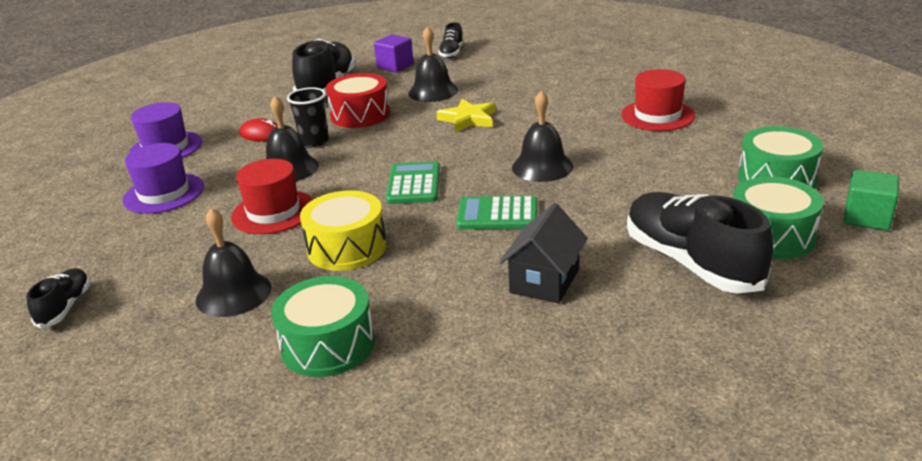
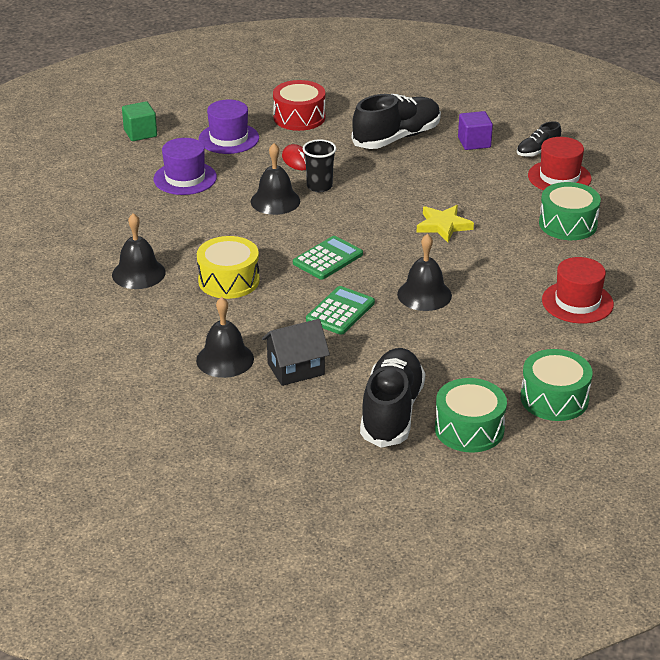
camera: 40 degrees right, 5 degrees up
(65, 307) = (57, 231): black shoe -> none
(273, 212) = (224, 230): red hat -> red hat (559, 177)
(328, 345) = (143, 332): green drum -> green drum (568, 224)
(360, 115) = (380, 179): red drum -> red drum (299, 117)
(433, 91) = (461, 185): black bell -> black bell (225, 359)
(497, 214) = (340, 311): green calculator -> green calculator turned 75 degrees clockwise
(867, 218) = (552, 458): green cube -> green cube (140, 133)

